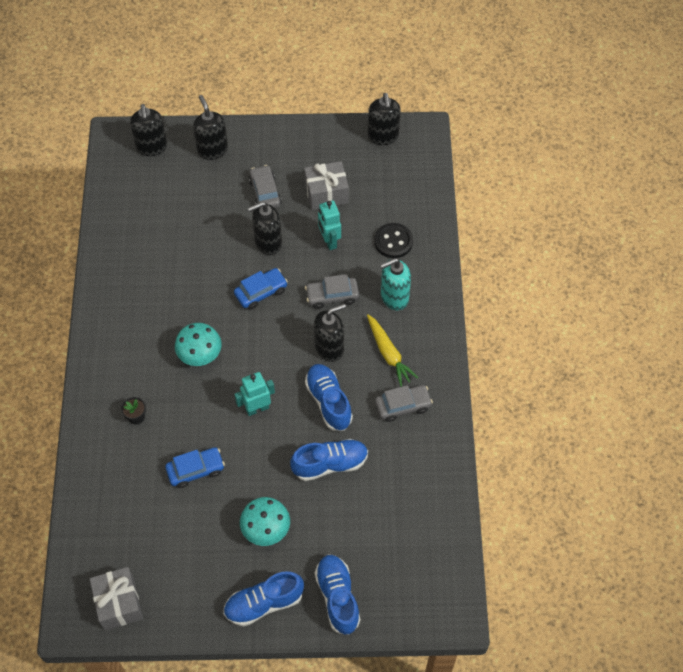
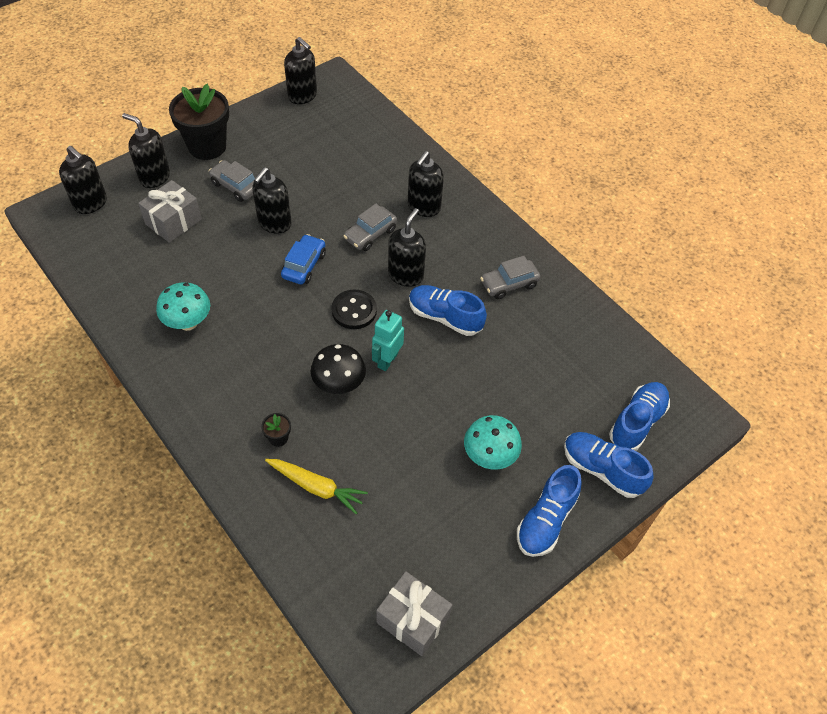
camera: 40 degrees left, 5 degrees down
(196, 470) = (378, 448): blue car -> none
(200, 356) = (294, 348): turquoise mushroom -> turquoise mushroom (188, 322)
(208, 404) = (339, 385): none -> black mushroom
(271, 143) = (207, 146): none -> black flower pot
(326, 193) = (292, 160): grey gift -> grey gift (173, 221)
(329, 241) = (329, 194): turquoise robot -> none
(330, 464) = (493, 366): blue shoe -> blue shoe (637, 422)
(389, 354) = (460, 251): yellow carrot -> yellow carrot (316, 487)
(393, 241) = (384, 167): black button -> black button (354, 311)
(394, 297) = (423, 207): turquoise soap dispenser -> black soap dispenser
(403, 406) = (509, 284): grey car -> grey car turned 150 degrees counterclockwise

